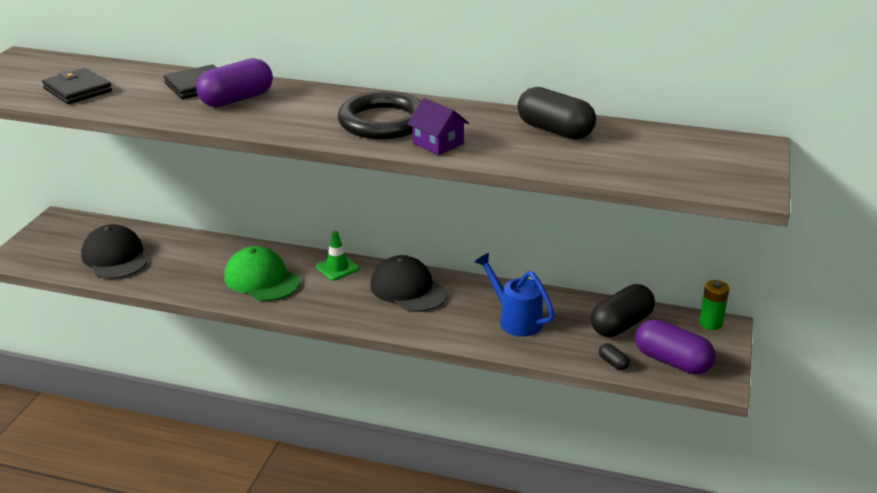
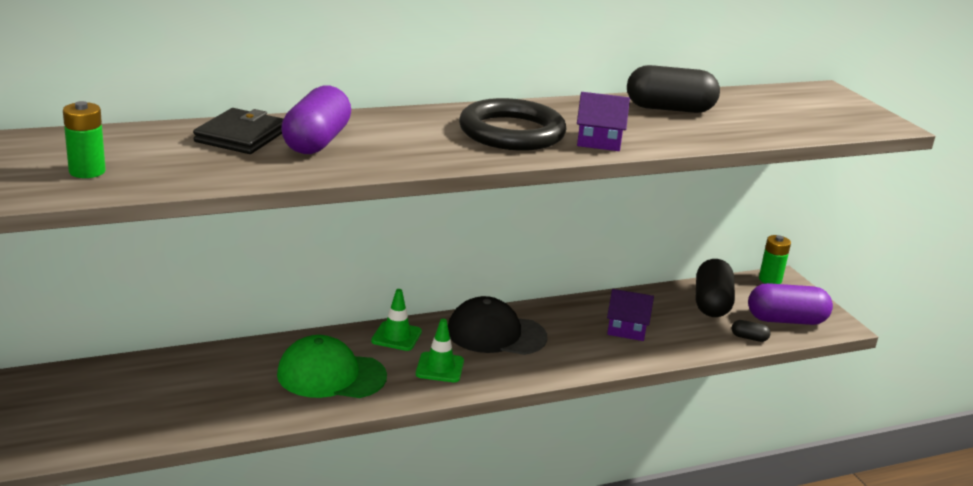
camera: 40 degrees left, 5 degrees down
(77, 90) = (87, 171): black wallet -> green battery
(115, 257) = (108, 412): black cap -> none
(336, 299) = (440, 368): none -> green traffic cone
(515, 320) = (626, 329): blue watering can -> purple house

